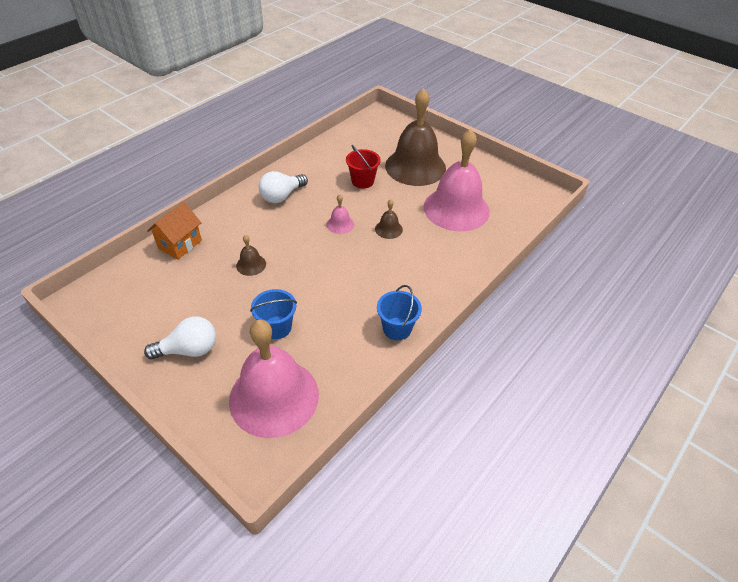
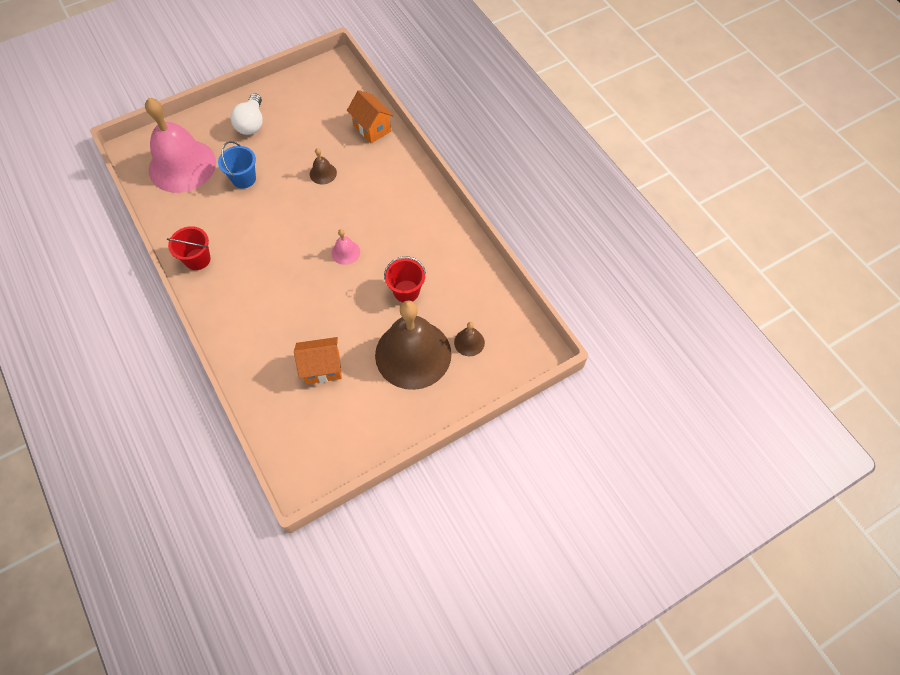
camera: 110 degrees right, 15 degrees up
(282, 196) = (410, 213): white light bulb -> none
(388, 229) = (320, 292): brown bell -> brown bell (469, 342)
(397, 329) = (197, 259): blue bucket -> red bucket
(456, 209) = (322, 368): pink bell -> orange house

